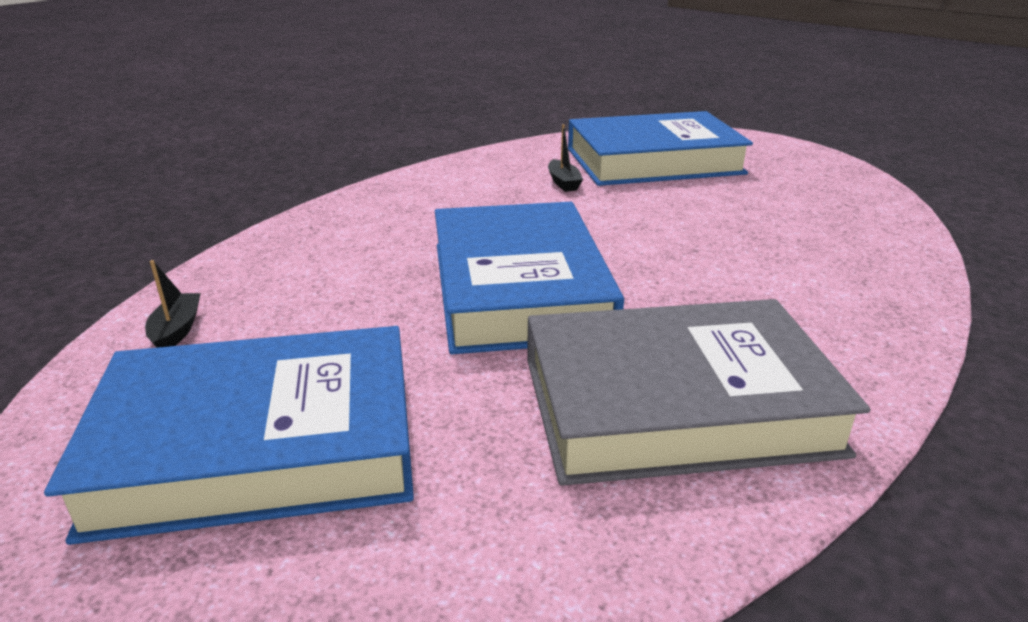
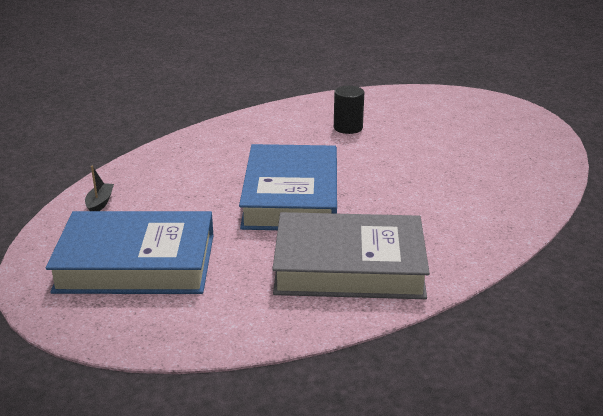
camera: 10 degrees right, 0 degrees up
(563, 183) = (348, 128): black boat -> black cylinder
(653, 161) = (417, 115): blue book -> none

